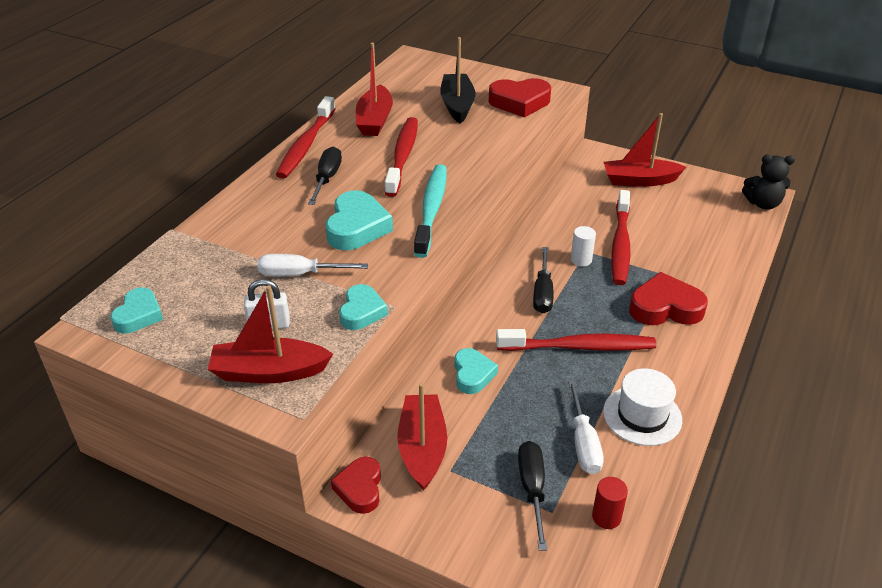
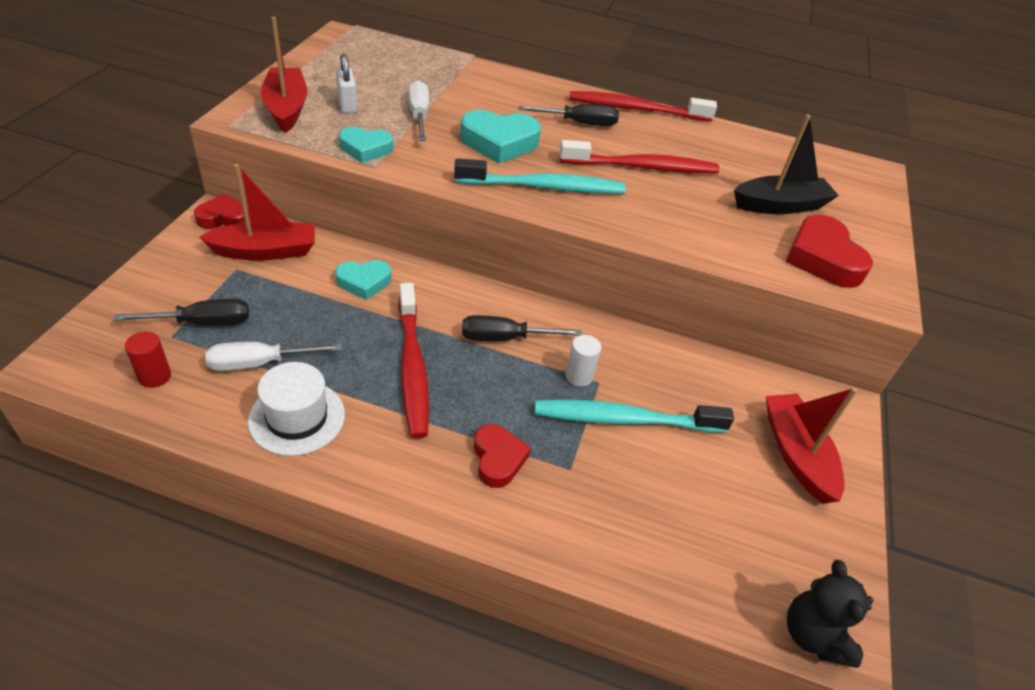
camera: 75 degrees right, 5 degrees up
(139, 315) = (359, 52): turquoise heart -> none
(374, 120) = (708, 148): red boat -> none
(620, 244) = (625, 419): red toothbrush -> turquoise toothbrush
(665, 307) = (498, 459): red heart -> red heart, size x0.64

